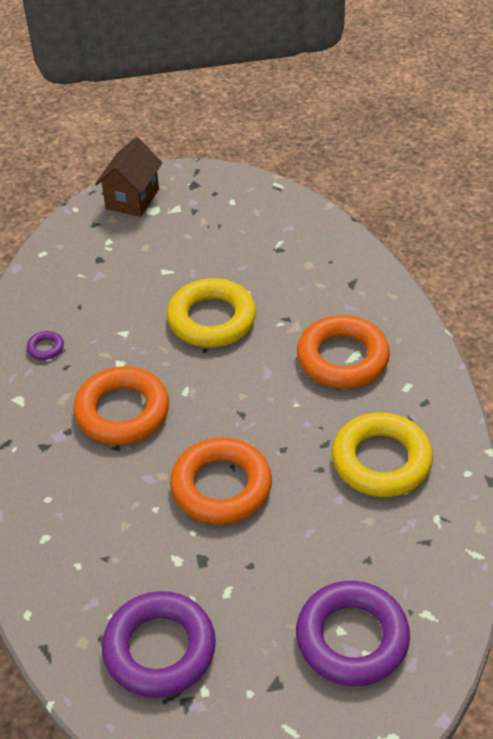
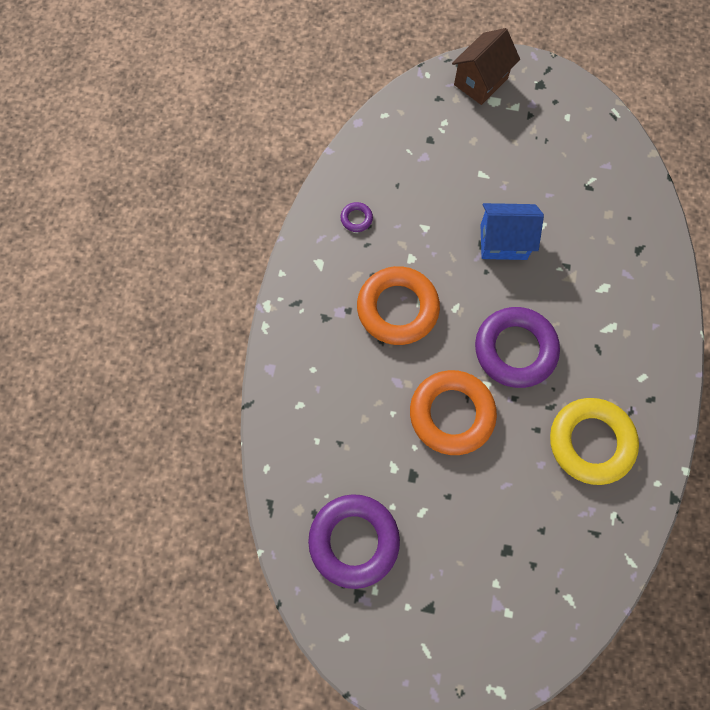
camera: 20 degrees right, 25 degrees up
(212, 319) = (503, 242): yellow ring -> blue house
(342, 358) = (599, 326): orange ring -> none
(352, 638) = (502, 594): purple ring -> purple ring (515, 349)

